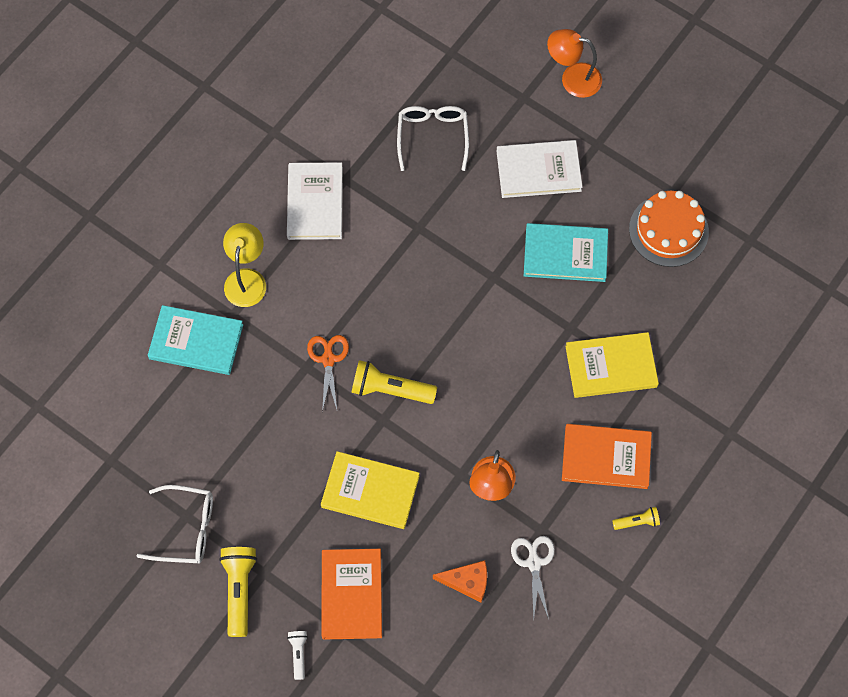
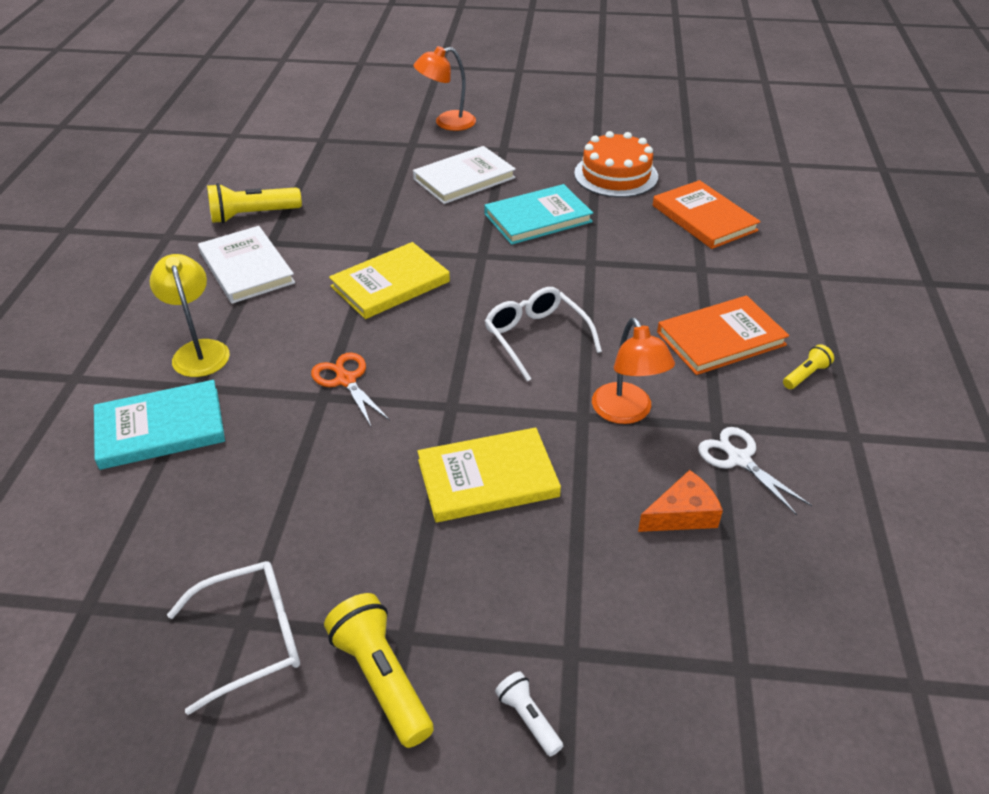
camera: 30 degrees left, 25 degrees down
(352, 594) = (549, 601): orange book -> orange book (704, 218)
(390, 389) = (440, 377): yellow flashlight -> yellow flashlight (252, 215)
(432, 136) = (343, 189): white glasses -> white glasses (536, 337)
(611, 366) = (655, 273): yellow book -> yellow book (390, 284)

